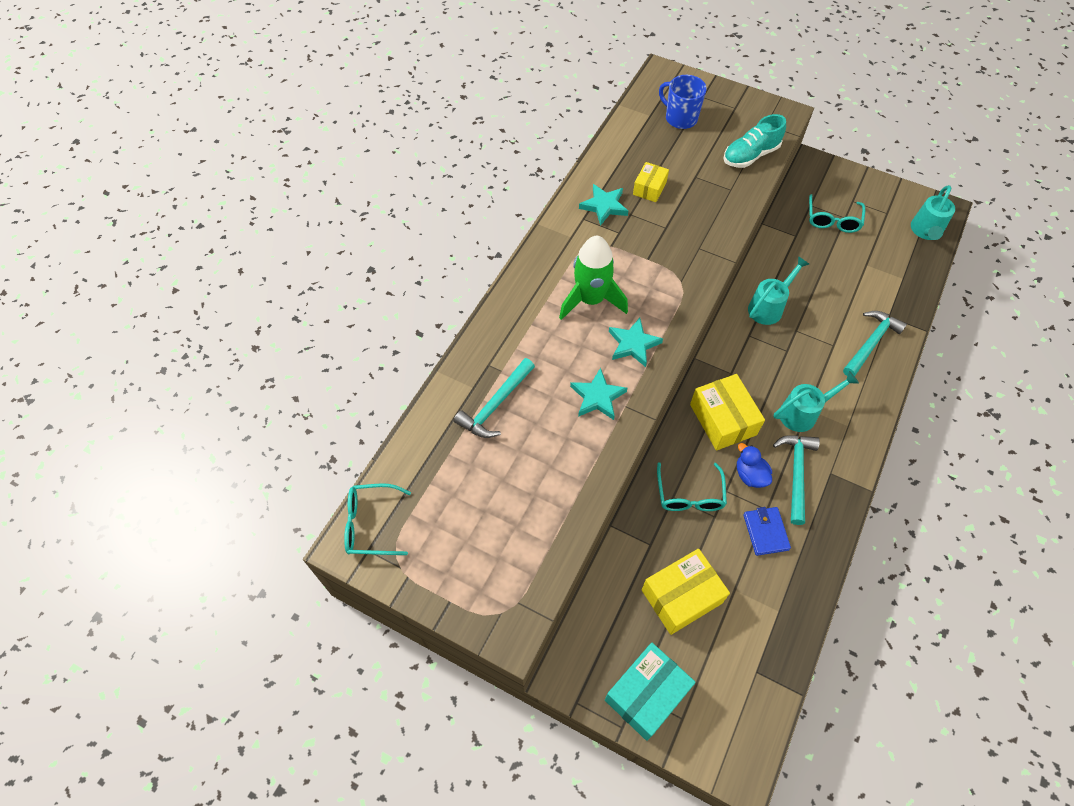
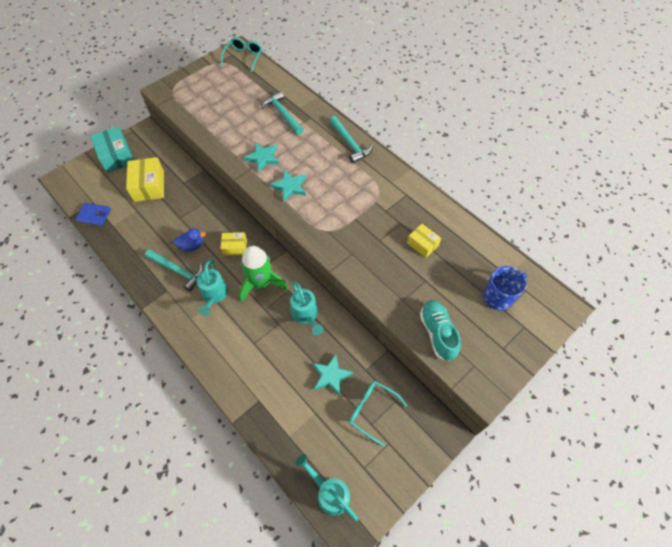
camera: 110 degrees right, 0 degrees up
(591, 300) = (334, 176): green rocket -> green rocket (261, 283)
(604, 206) = (414, 210): turquoise star -> turquoise star (331, 375)
(689, 495) = (199, 211): turquoise glasses -> none
(723, 419) = (235, 247): yellow box -> yellow box, size x0.59
(765, 532) = (155, 238): blue wallet -> blue wallet (94, 215)
(871, 343) = (242, 372): turquoise hammer -> turquoise hammer (350, 144)

